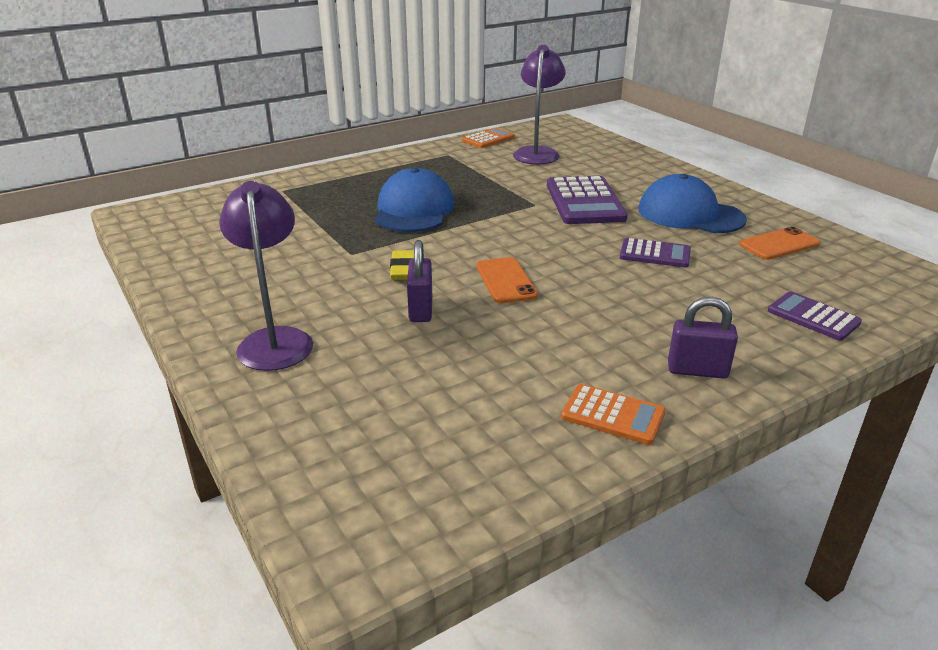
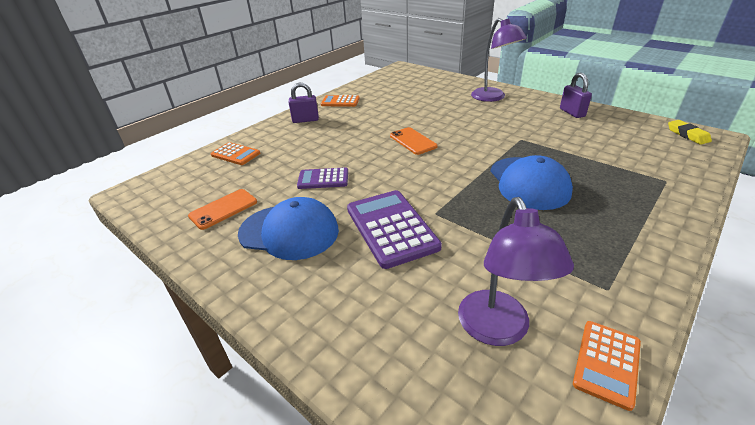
camera: 165 degrees right, 5 degrees up
(403, 269) = (477, 136): yellow eraser -> yellow eraser (687, 135)
(420, 310) = (444, 119): purple padlock -> purple padlock (572, 113)
(813, 317) = (235, 154): purple calculator -> orange calculator

